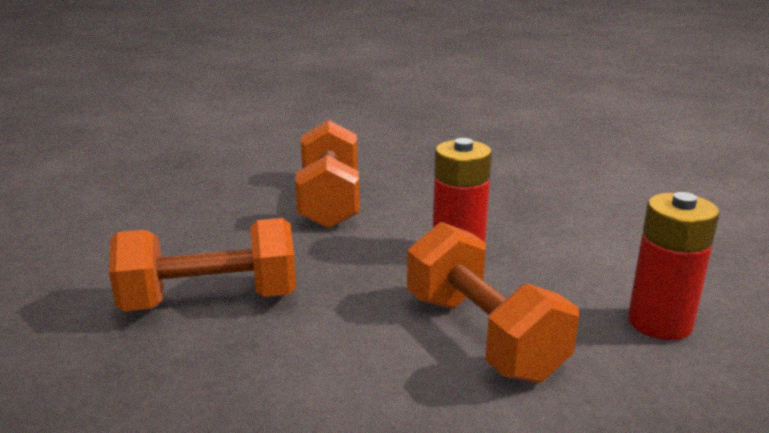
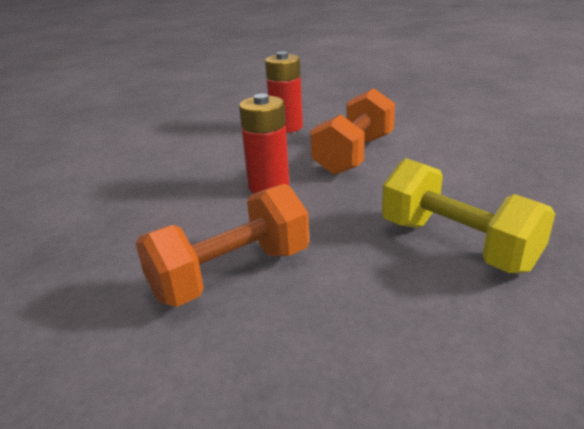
camera: 120 degrees left, 5 degrees up
(210, 300) = (456, 244): orange dumbbell -> yellow dumbbell

